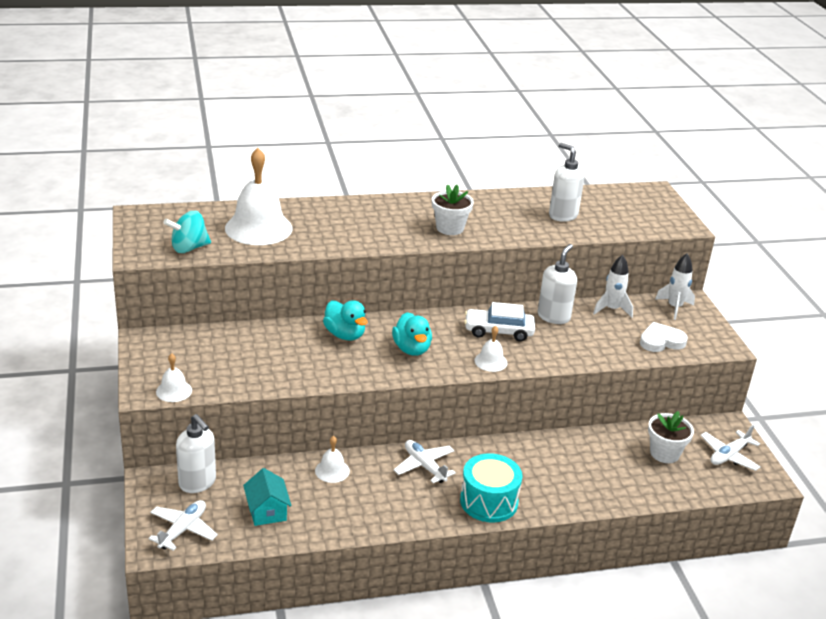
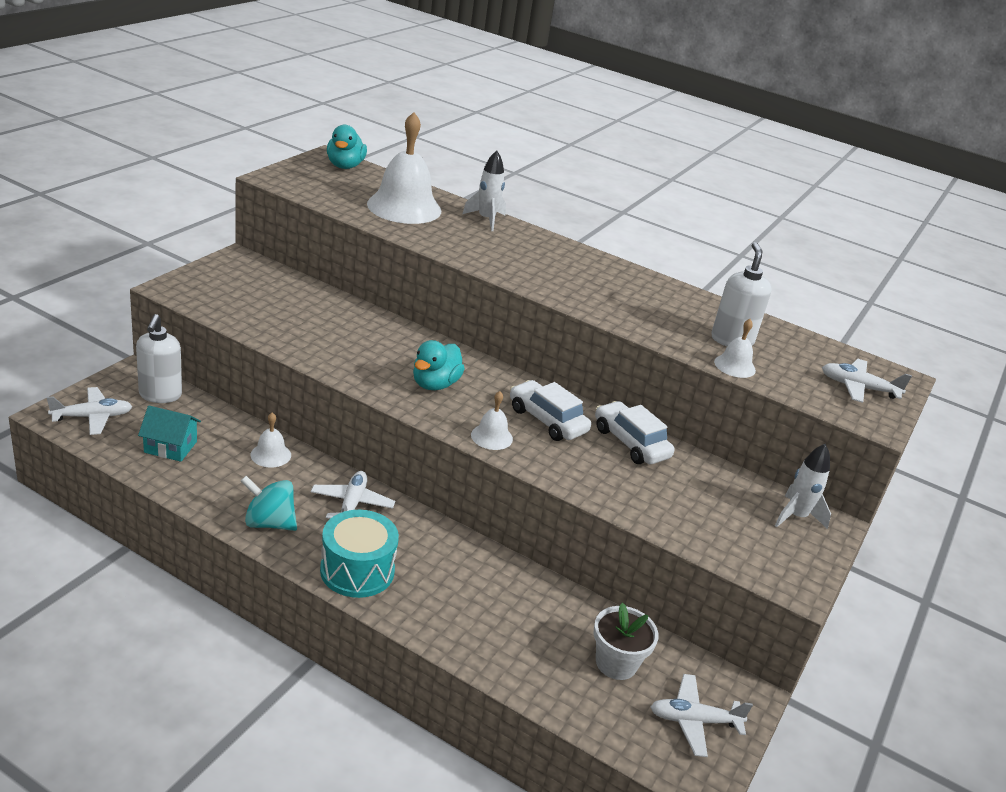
camera: 40 degrees right, 0 degrees up
(174, 391) = (190, 299): white bell -> white bell (734, 366)
(189, 248) = (320, 192): turquoise spinning top -> turquoise spinning top (269, 523)
(267, 511) = (170, 447): turquoise house -> turquoise house turned 75 degrees clockwise
(345, 335) = (397, 341): turquoise duck -> turquoise duck (345, 166)
(450, 228) = (582, 290): white flower pot -> none
(553, 316) = (630, 443): white soap dispenser -> white car
(611, 309) = (711, 474): white rocket -> white rocket (486, 219)
(650, 209) = (858, 388): none -> white plane
(661, 341) = (720, 533): white heart -> none

